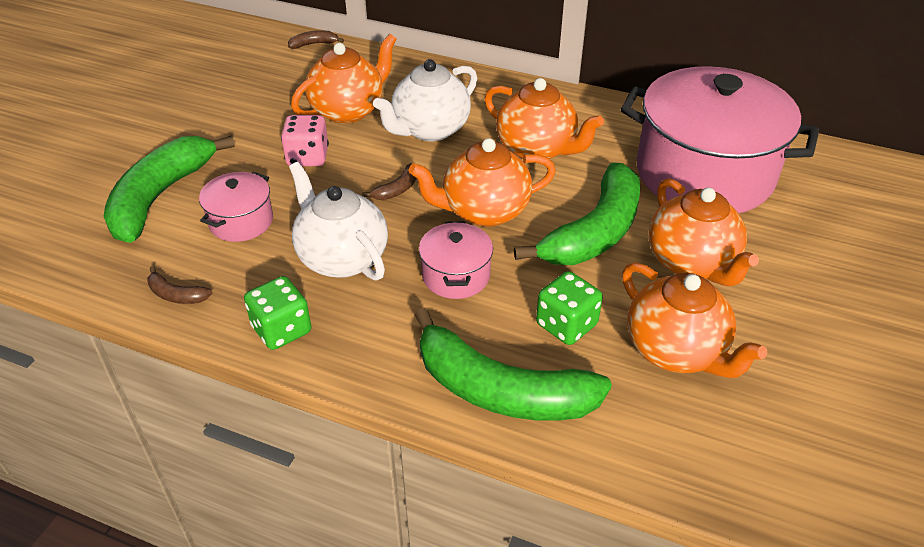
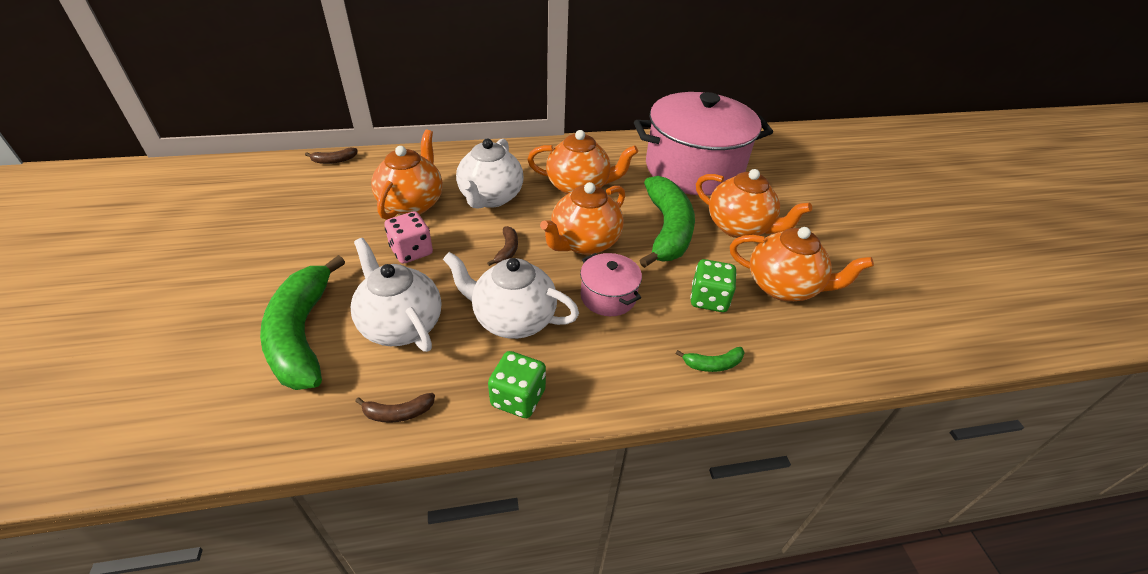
camera: 35 degrees left, 0 degrees up
(241, 221) = (401, 325): pink pot -> white teapot
(314, 44) = (334, 160): brown banana -> brown banana turned 150 degrees counterclockwise
(501, 390) = (713, 364): green banana -> green banana, size x0.40

